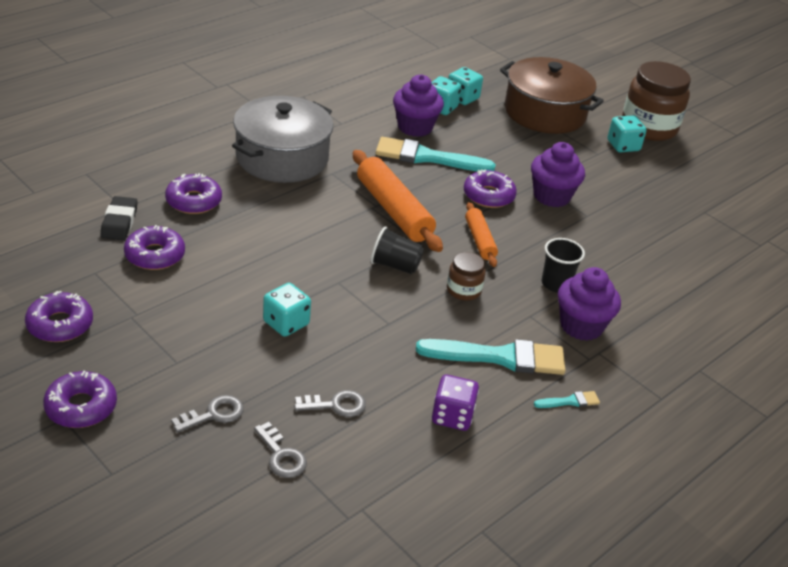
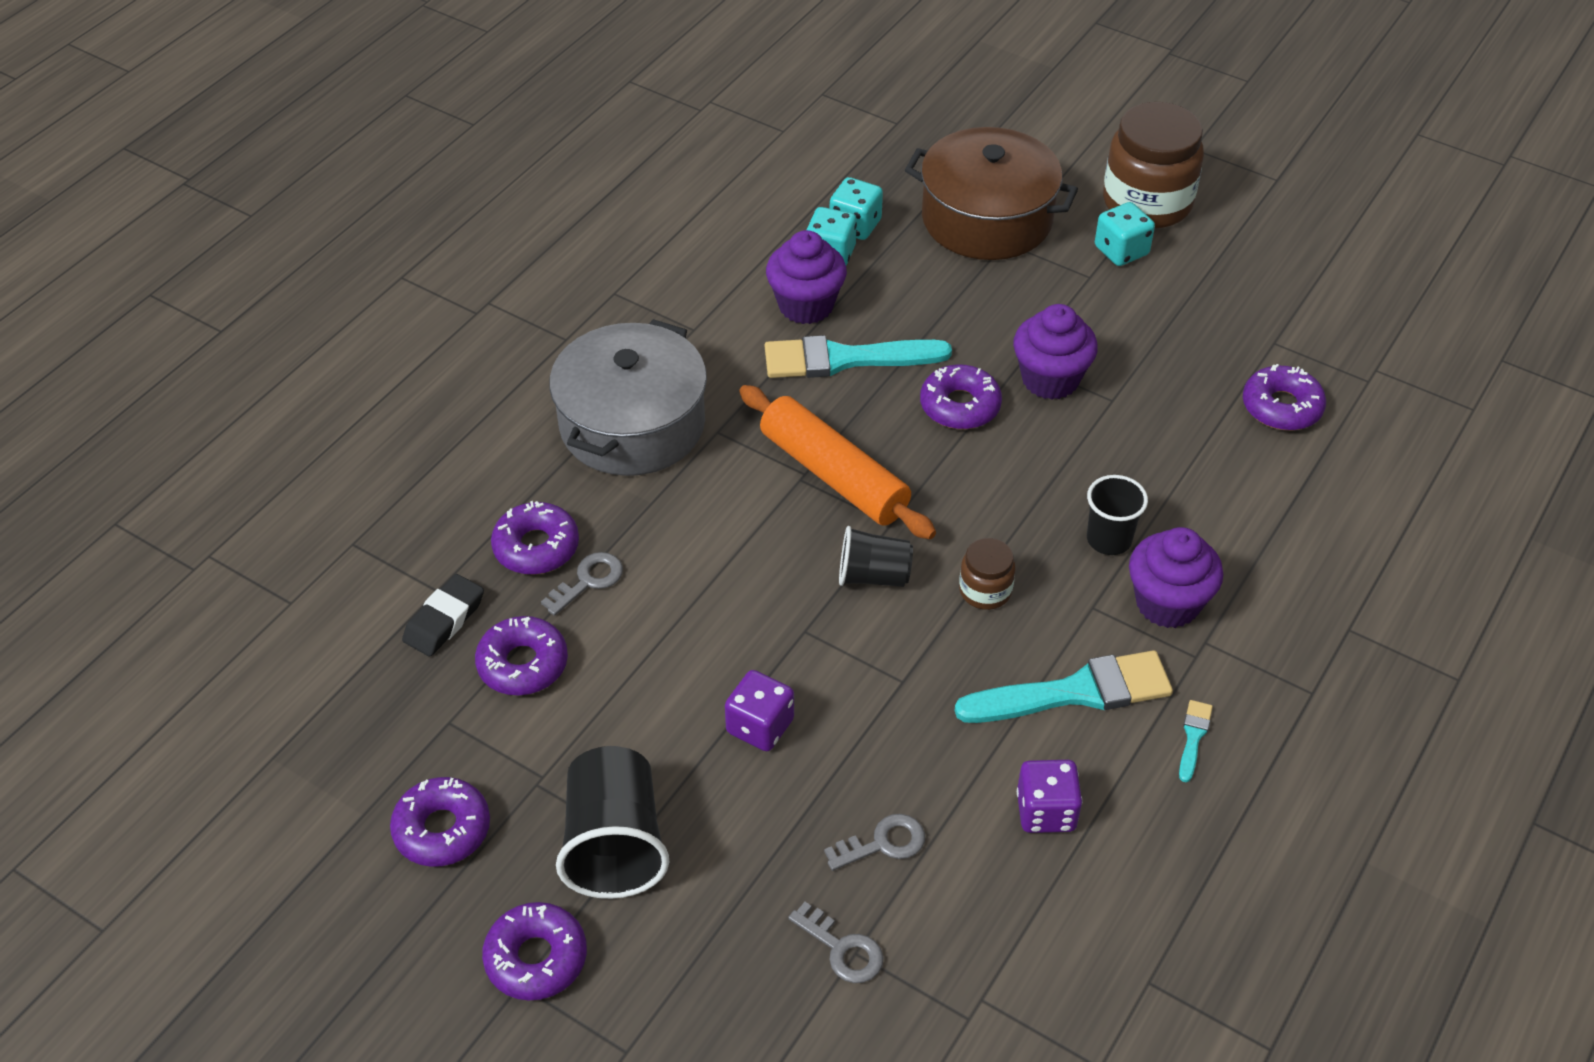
camera: 10 degrees left, 10 degrees up
(119, 222) = (444, 620): black eraser -> black eraser turned 45 degrees clockwise
(162, 360) = (614, 844): none -> black cup
(214, 414) = (723, 911): grey key -> grey key (588, 581)
(286, 323) = (760, 726): turquoise dice -> purple dice
(480, 240) = (976, 493): orange rolling pin -> none
(570, 401) = (1193, 737): turquoise brush -> turquoise brush turned 45 degrees counterclockwise
(697, 244) = (1281, 407): none -> purple donut

